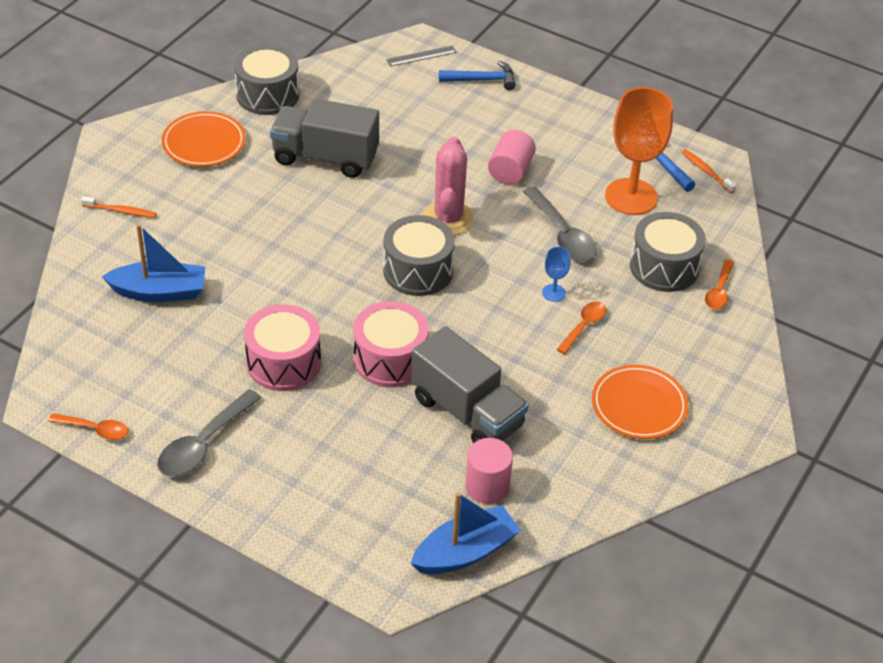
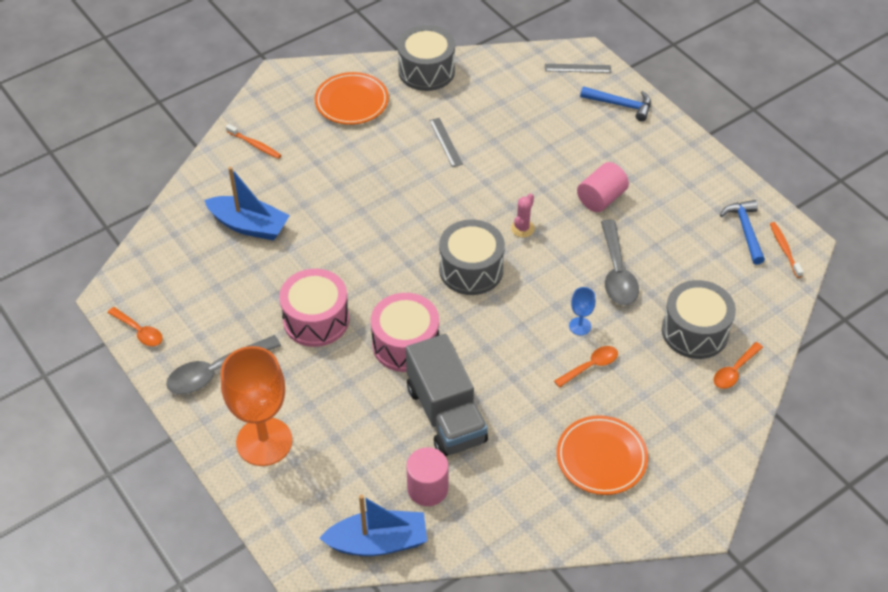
camera: 25 degrees right, 5 degrees up
(325, 157) = (445, 142): grey truck -> grey ruler
(448, 218) = (522, 228): pink cactus -> pink cactus, size x0.50
(631, 197) = (699, 254): orange goblet -> orange goblet (264, 441)

